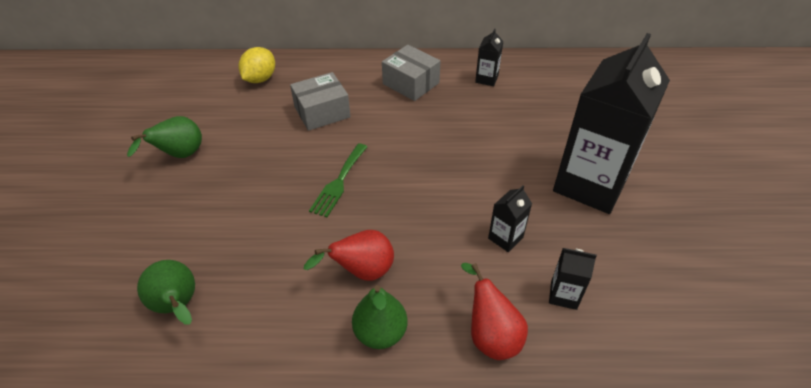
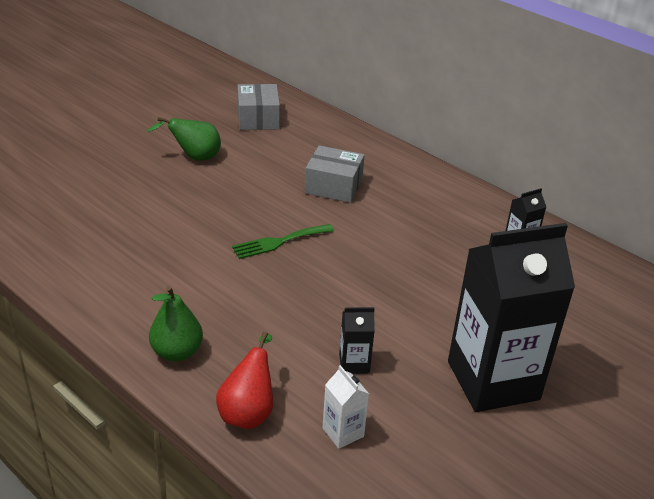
camera: 40 degrees right, 10 degrees down
(178, 306) = (81, 248): green pear -> none
(260, 79) = (318, 136): yellow lemon -> none
(362, 272) = (216, 308): red pear -> none
(411, 83) = (440, 207): grey box -> grey box (258, 118)
(563, 295) = (343, 432): black carton -> white carton

